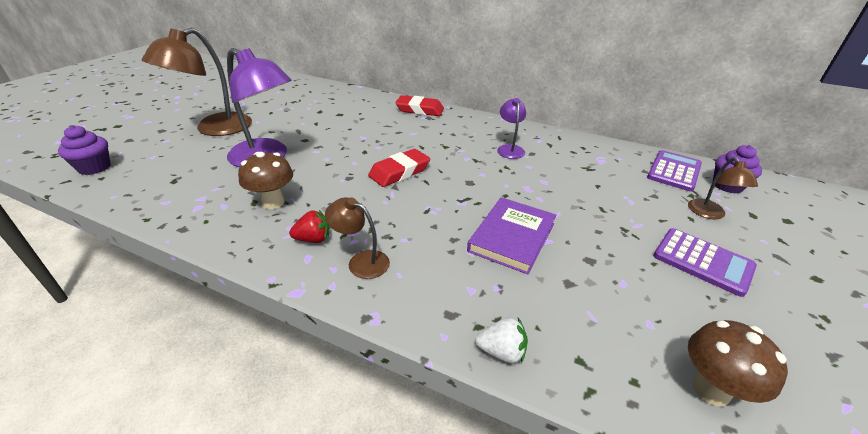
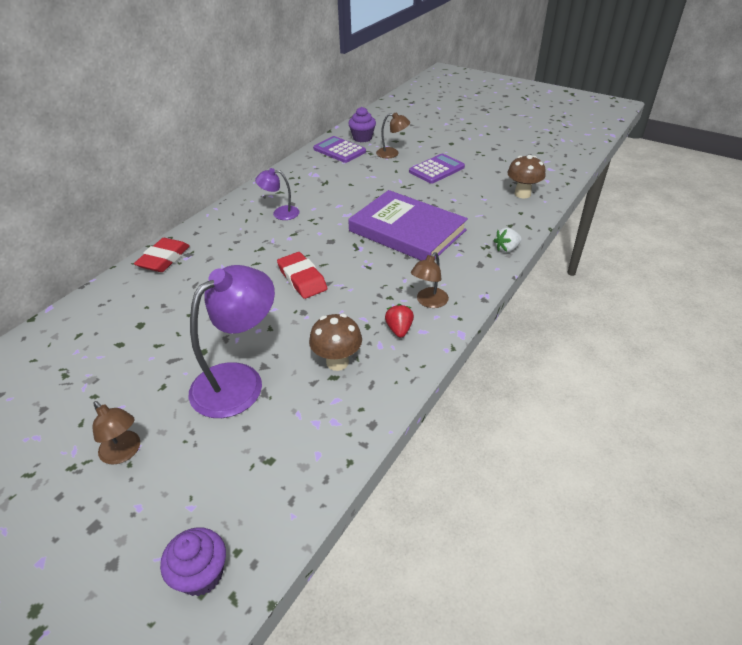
camera: 80 degrees left, 5 degrees up
(214, 129) = (124, 453): brown lamp -> brown lamp, size x0.51
(501, 351) = (506, 249): white strawberry -> white strawberry turned 135 degrees counterclockwise
(512, 237) = (407, 230): purple book -> purple book, size x1.54

